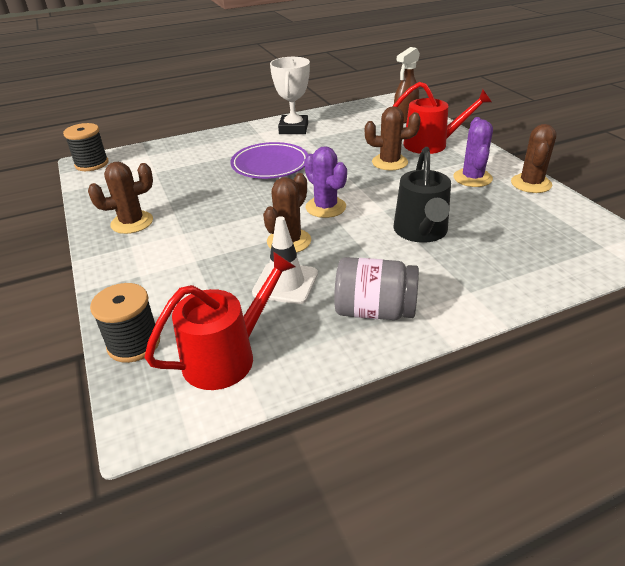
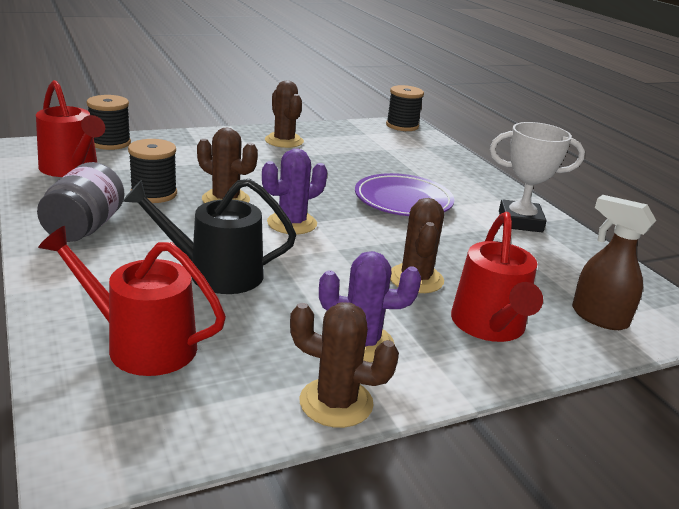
camera: 85 degrees right, 10 degrees down
(285, 283) = (154, 194): white traffic cone -> black spool
(527, 248) = (142, 345): none -> red watering can

